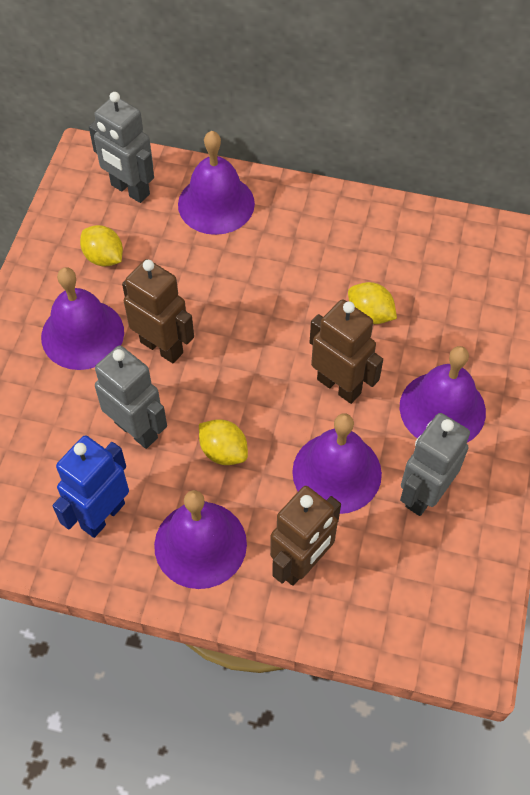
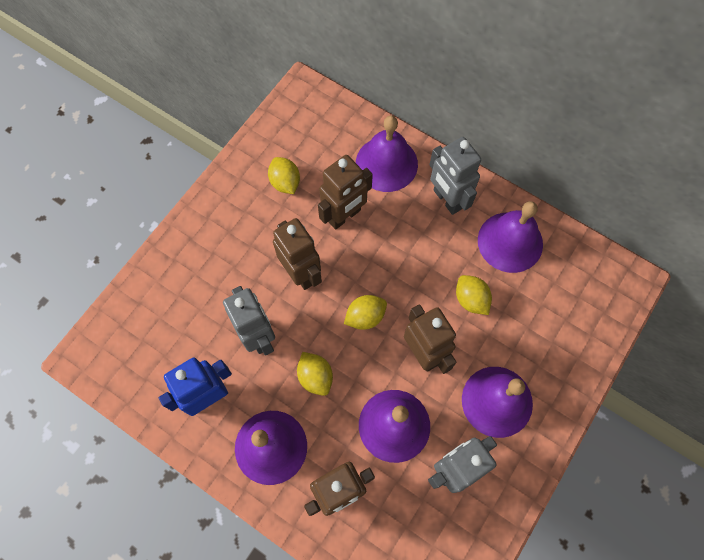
camera: 20 degrees right, 10 degrees up
(82, 334) = (247, 242): purple bell -> purple bell (510, 242)
(130, 190) = (325, 130): grey robot -> grey robot (447, 199)
(189, 272) = (344, 216): none -> brown robot
(256, 369) = (365, 316): none -> yellow lemon

